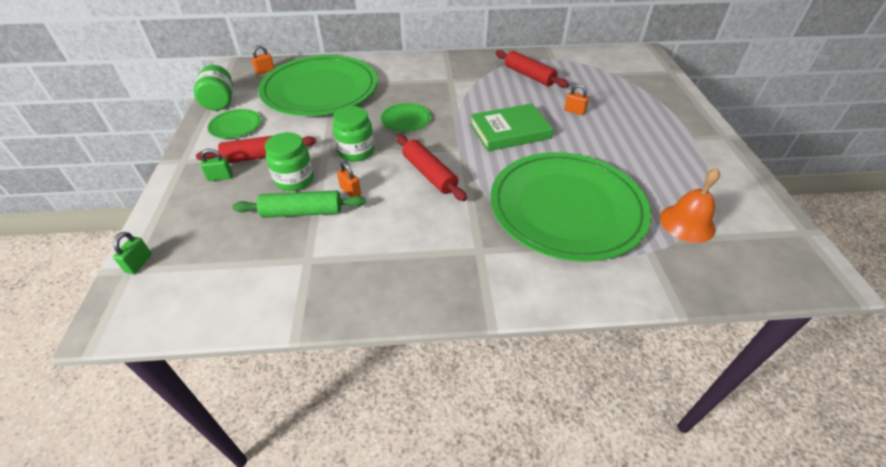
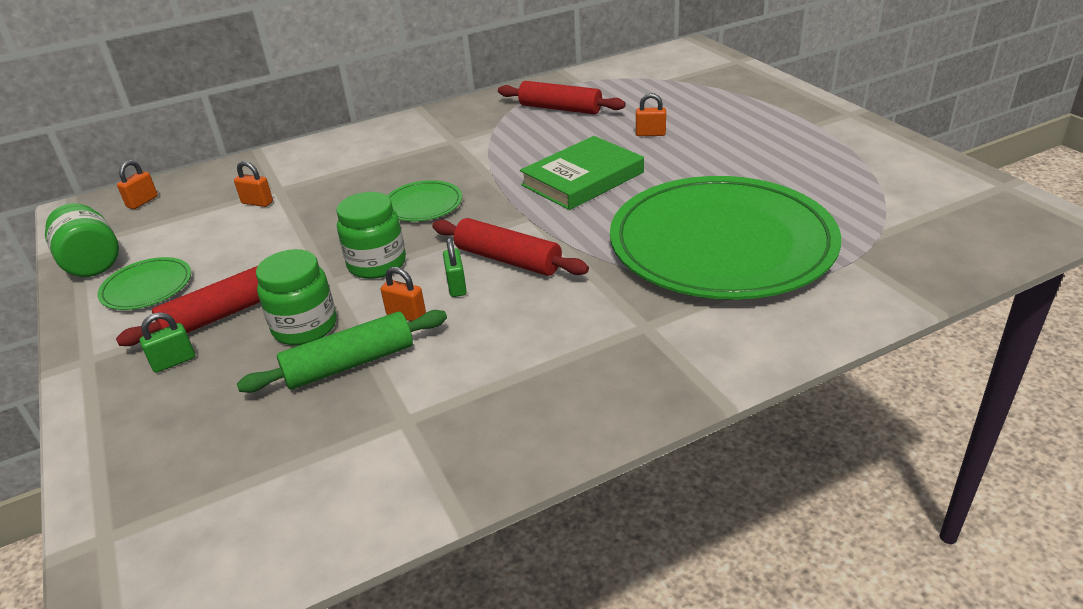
camera: 20 degrees left, 10 degrees down
(139, 263) = (116, 523): green padlock -> green padlock (456, 286)
(320, 90) = (257, 202): green plate -> orange padlock
(687, 223) = (874, 216): orange bell -> none

